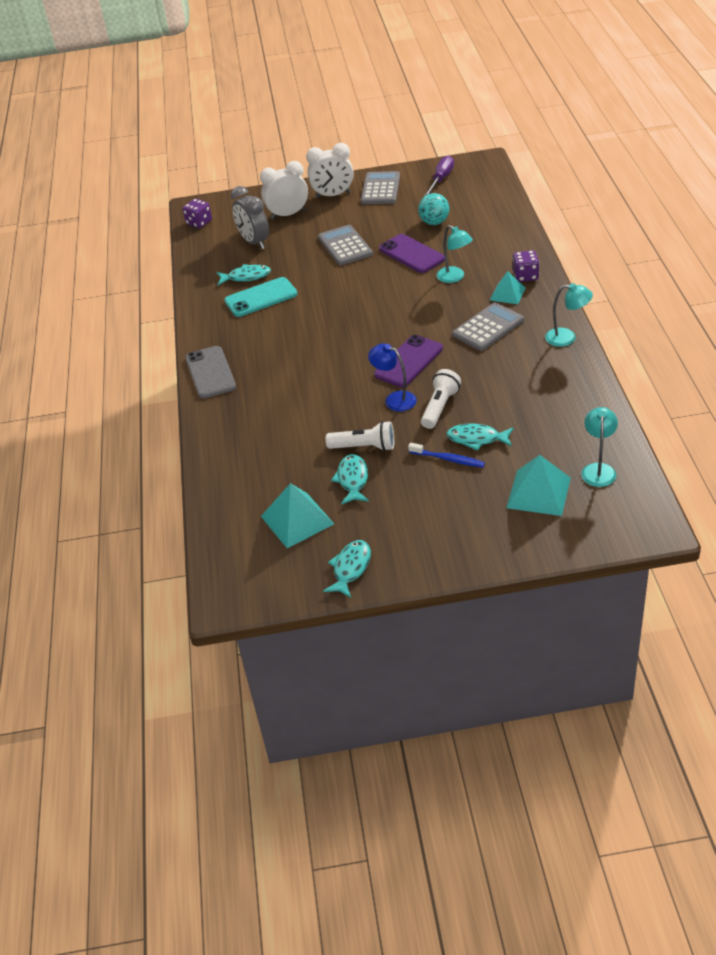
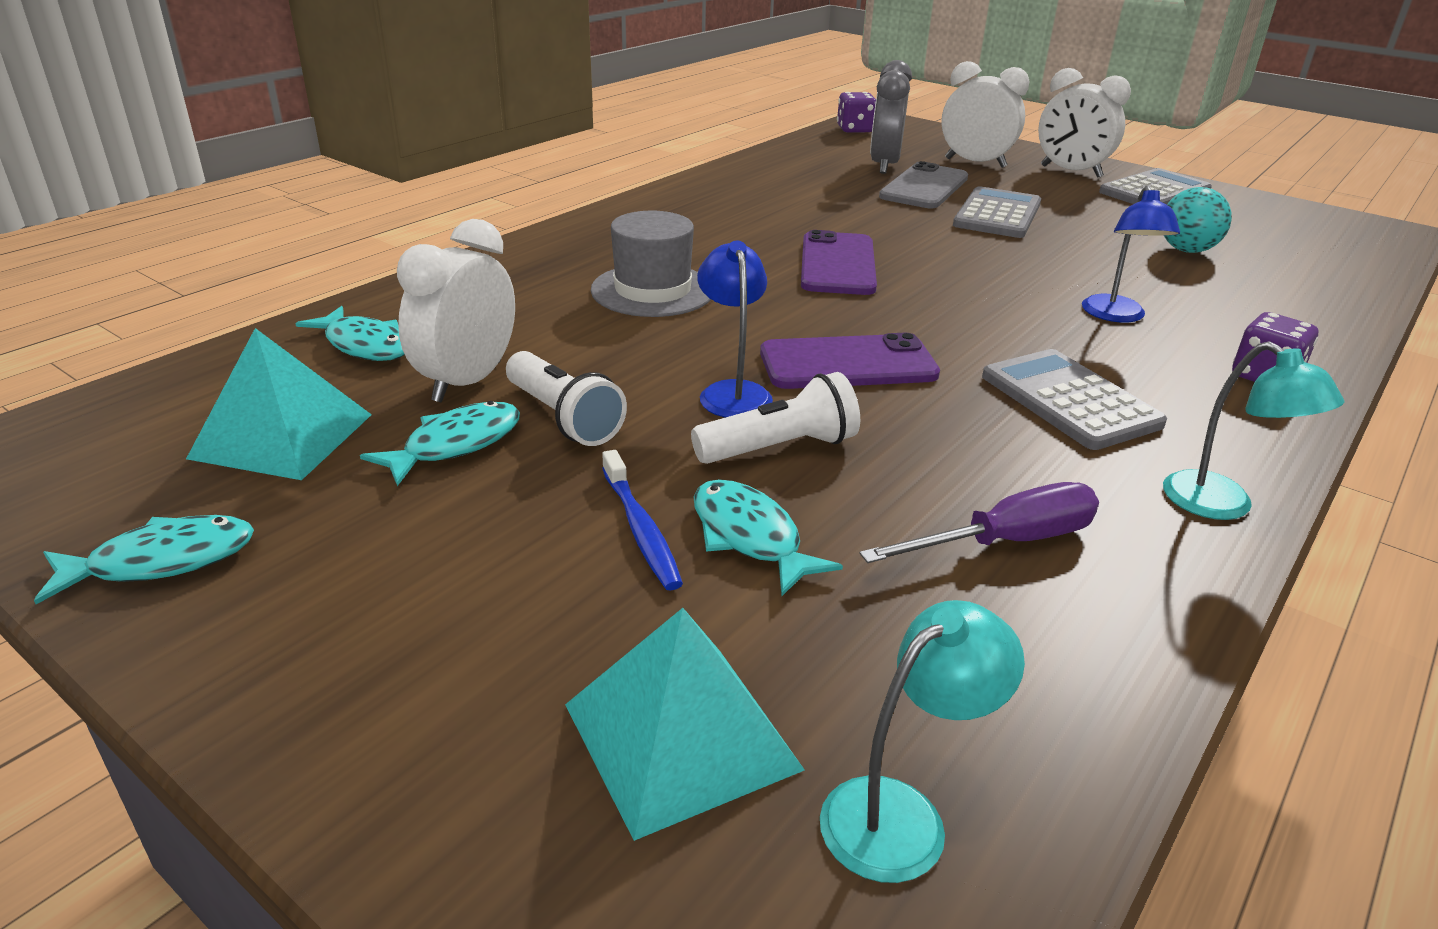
camera: 40 degrees right, 10 degrees down
(210, 372) = (581, 233): grey phone -> grey phone (924, 187)
(246, 277) = (811, 184): turquoise fish -> turquoise fish (365, 345)
(261, 298) = (788, 206): turquoise phone -> none
(293, 379) = (652, 290): none -> grey hat
(310, 460) = (467, 382): none -> white clock
(411, 254) = (1086, 262): purple phone -> purple phone (837, 264)
(441, 179) = (1275, 219): purple screwdriver -> purple screwdriver (1005, 542)
(454, 277) = (1116, 316): turquoise lamp -> blue lamp
(488, 327) = (1069, 400): grey calculator -> grey calculator turned 120 degrees counterclockwise
(507, 294) = (1187, 380): turquoise pyramid -> none

